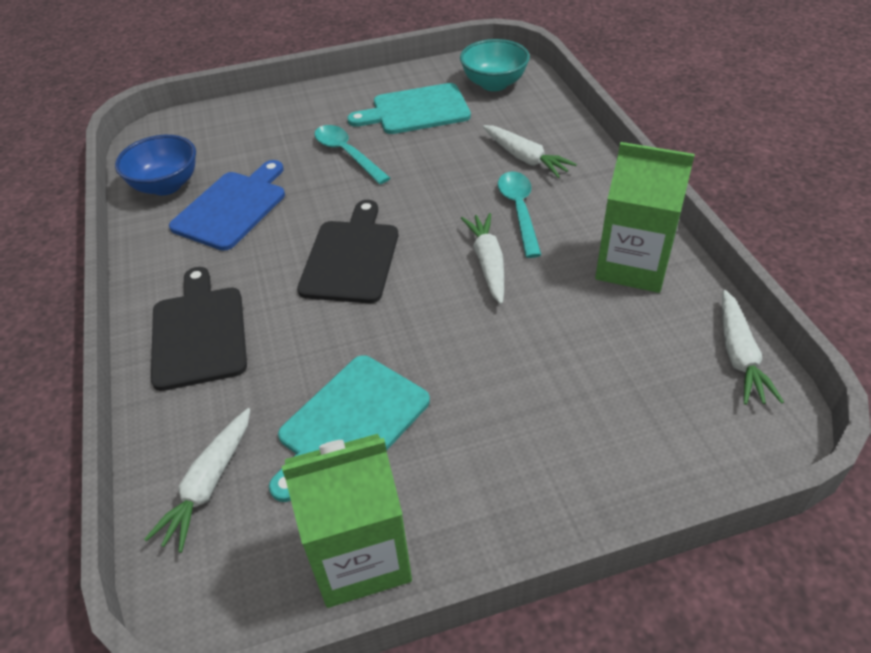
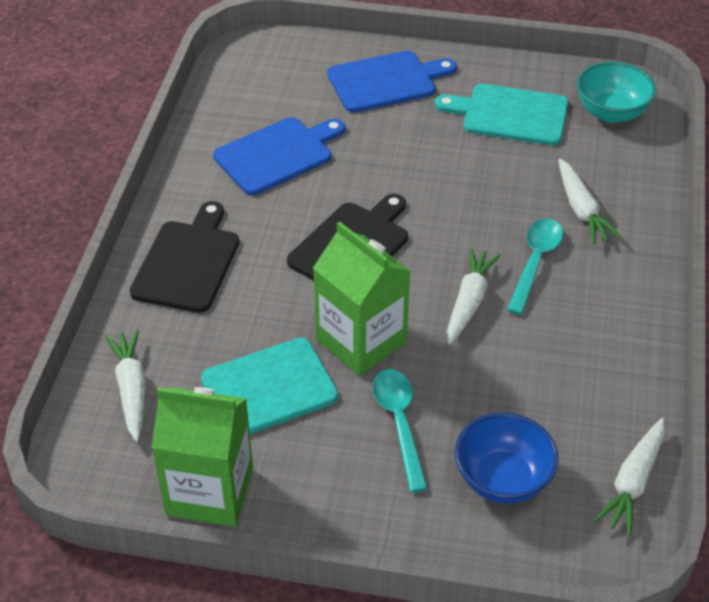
camera: 25 degrees right, 0 degrees up
(166, 185) = (232, 109): blue bowl -> blue bowl (502, 479)
(208, 484) = (131, 389): white carrot -> white carrot turned 120 degrees clockwise
(295, 120) = (386, 81): none -> blue cutting board
(347, 154) = (412, 138): turquoise spoon -> turquoise spoon (399, 423)
(632, 265) = (602, 360): green carton -> green carton (361, 341)

